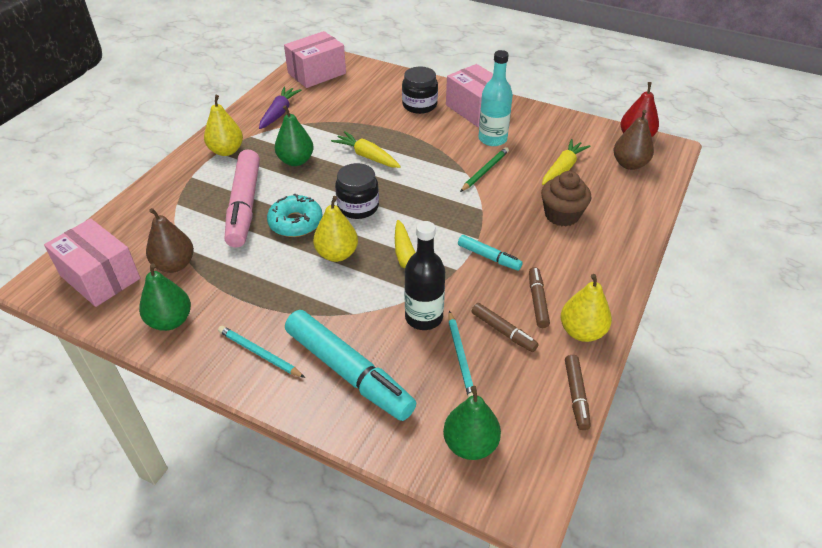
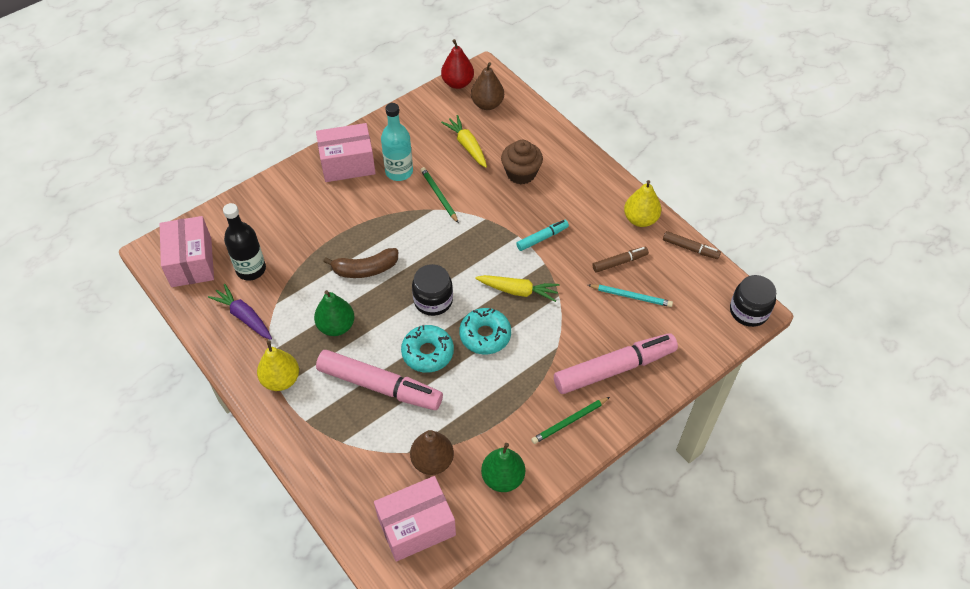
camera: 65 degrees left, 10 degrees up
(259, 353) = (570, 421): turquoise pencil -> green pencil
(337, 254) = (485, 335): yellow pear -> turquoise donut
(348, 371) = (613, 369): turquoise marker -> pink marker
(367, 156) = (365, 269): yellow carrot -> brown banana
(419, 105) = (311, 201): black jar -> black jar (749, 311)
(424, 317) = (583, 303): black bottle -> black bottle (251, 269)
(470, 444) = (704, 321): green pear -> none
(537, 301) = (601, 230): brown marker -> none

